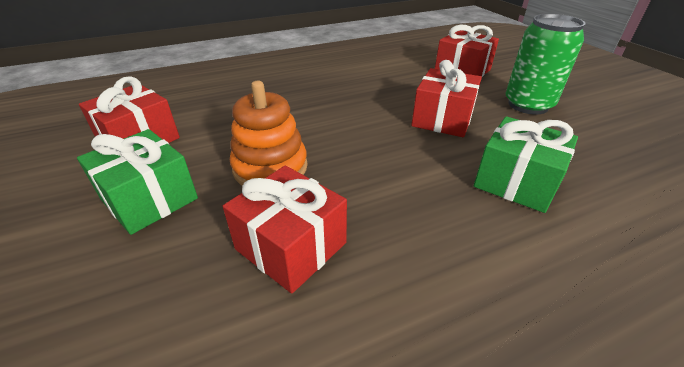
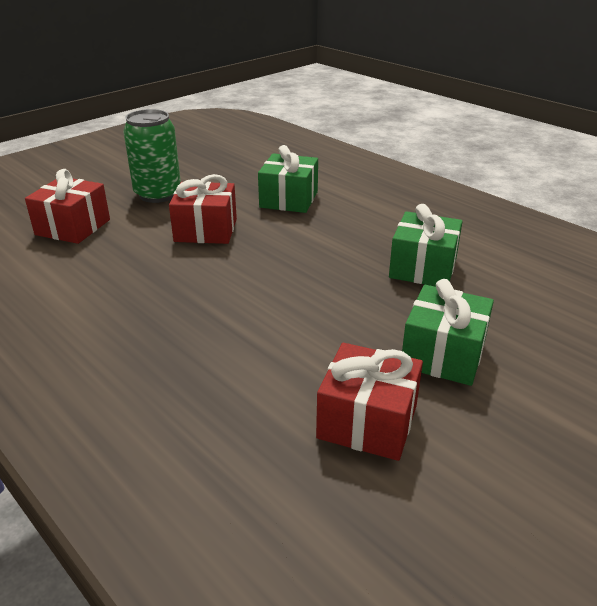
camera: 110 degrees left, 5 degrees down
(270, 167) = (347, 302): orange stacking toy -> none
(291, 246) = (423, 268): red gift -> green gift

